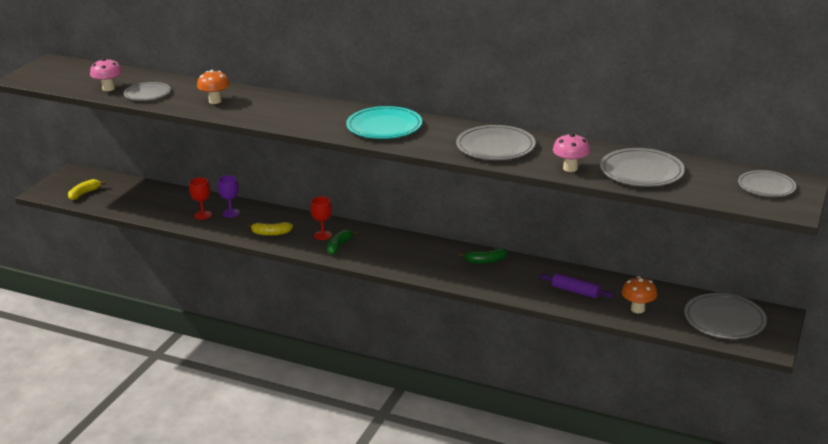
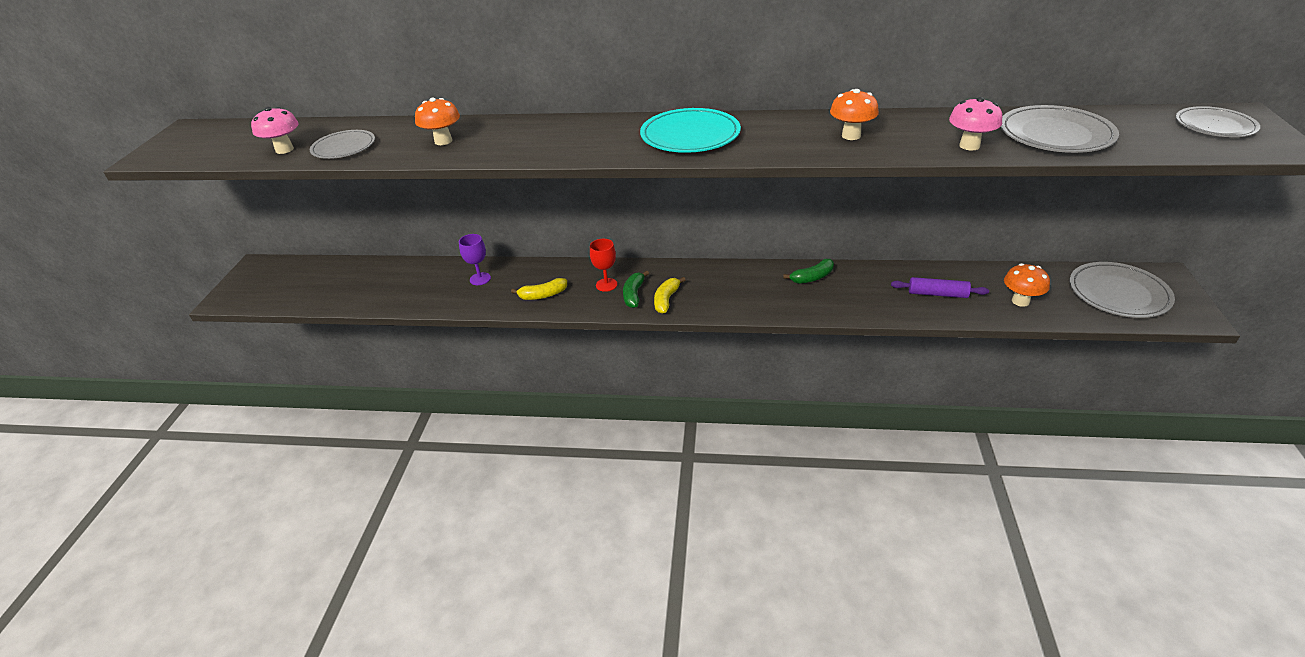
camera: 15 degrees left, 10 degrees up
(84, 193) = (282, 290): yellow banana -> yellow banana (666, 300)
(203, 215) = (446, 288): red goblet -> none
(495, 147) = (851, 136): grey plate -> orange mushroom

